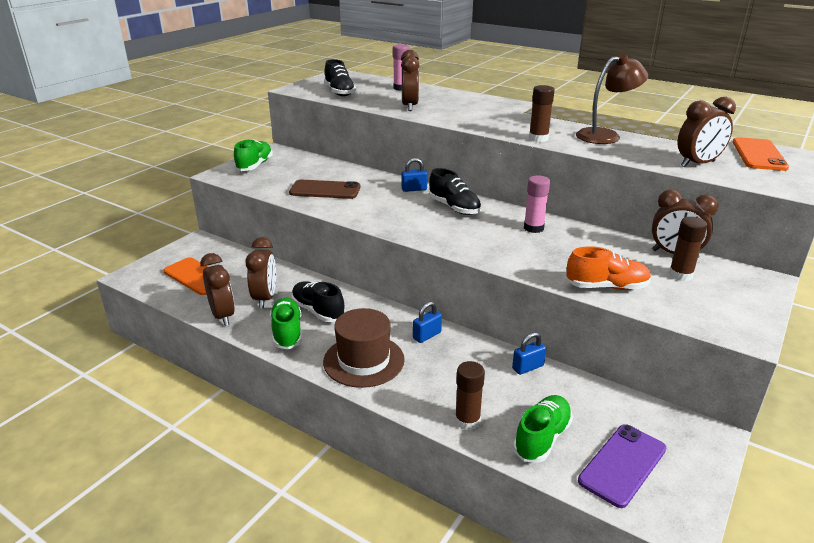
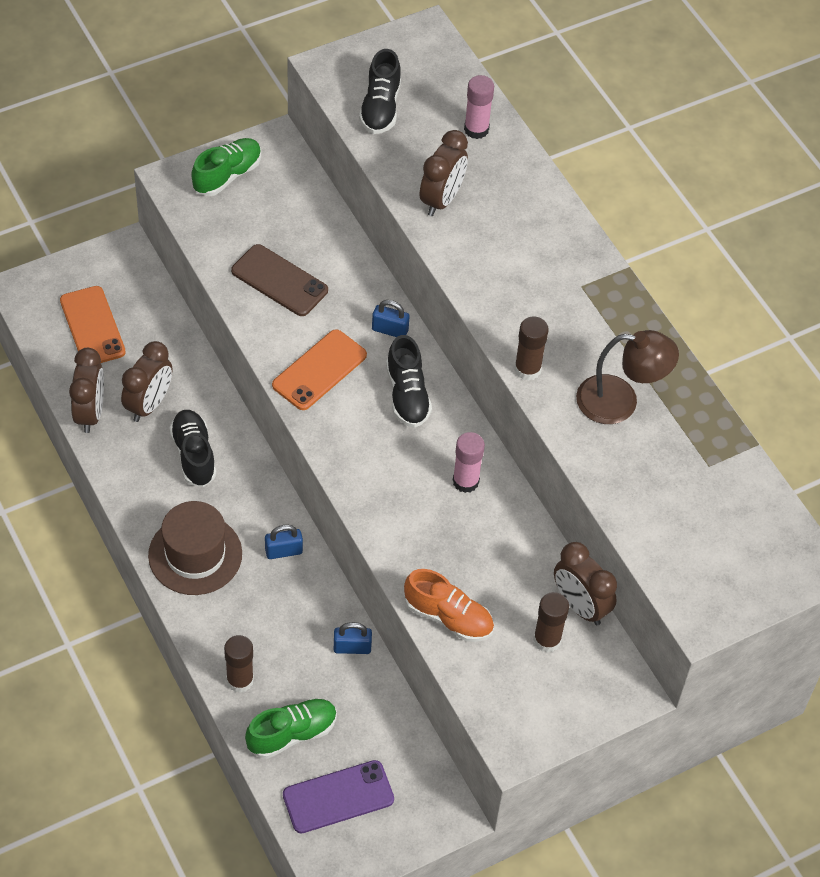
camera: 25 degrees right, 25 degrees up
(287, 332) = (142, 474): green shoe -> none
(697, 164) = (655, 519): brown clock -> none
(758, 155) = (757, 536): orange phone -> orange phone (319, 370)

